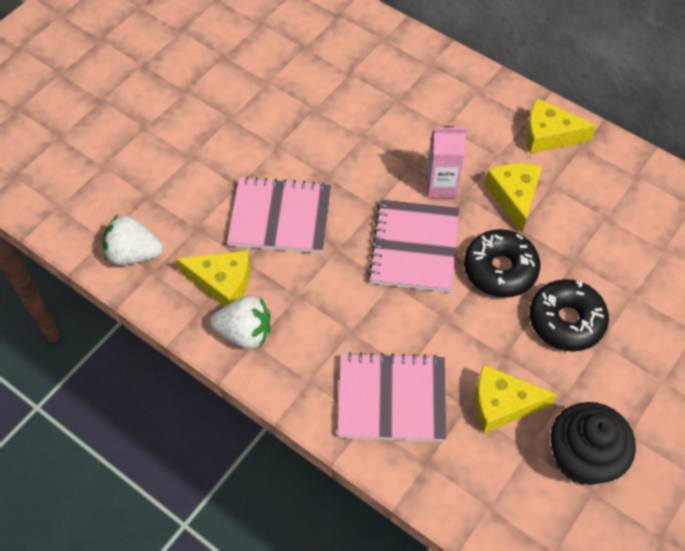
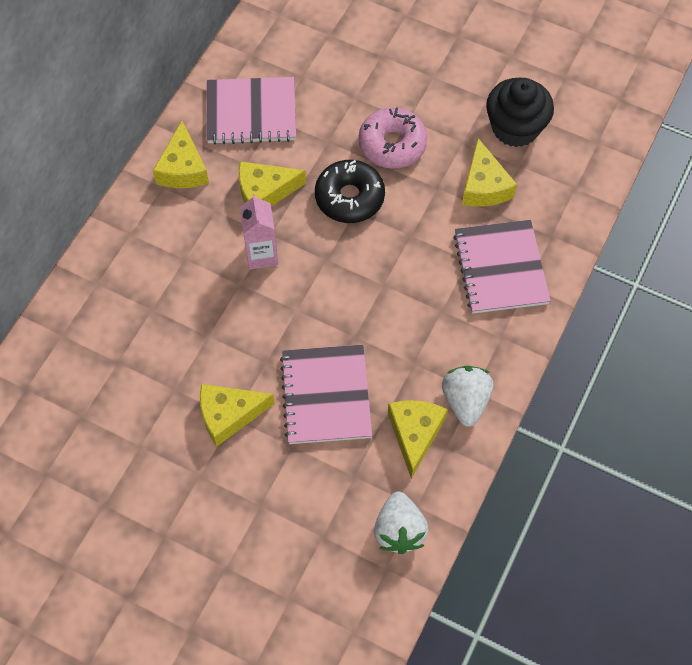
camera: 100 degrees left, 5 degrees up
(280, 143) = (229, 415): none -> yellow cheese
(414, 247) = (339, 269): pink notebook -> pink notebook (251, 113)
(566, 321) = (392, 144): black donut -> pink donut

